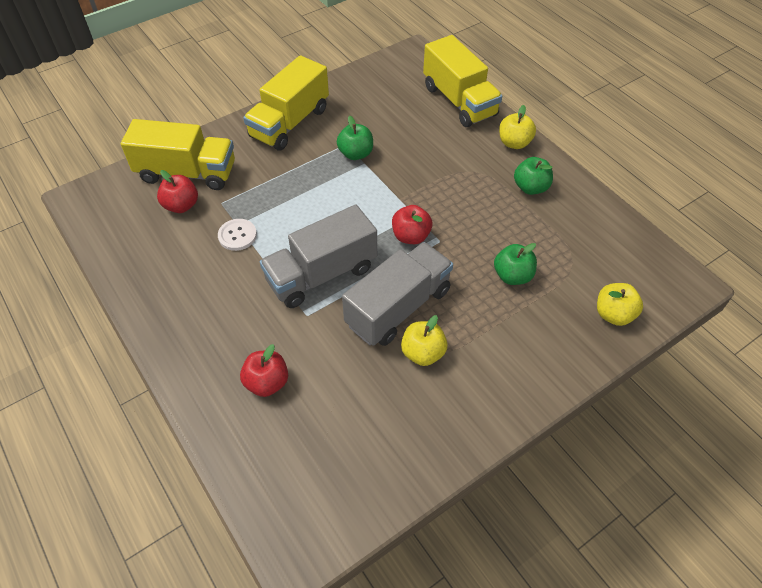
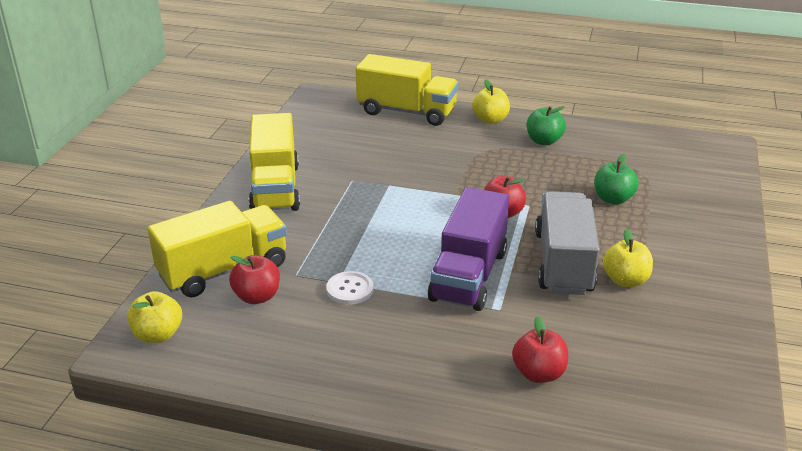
camera: 40 degrees left, 20 degrees down
(321, 274) = (469, 275): grey truck -> purple truck
(356, 154) = (371, 182): green apple -> none
(613, 314) = (709, 186): yellow apple -> yellow apple (158, 335)

